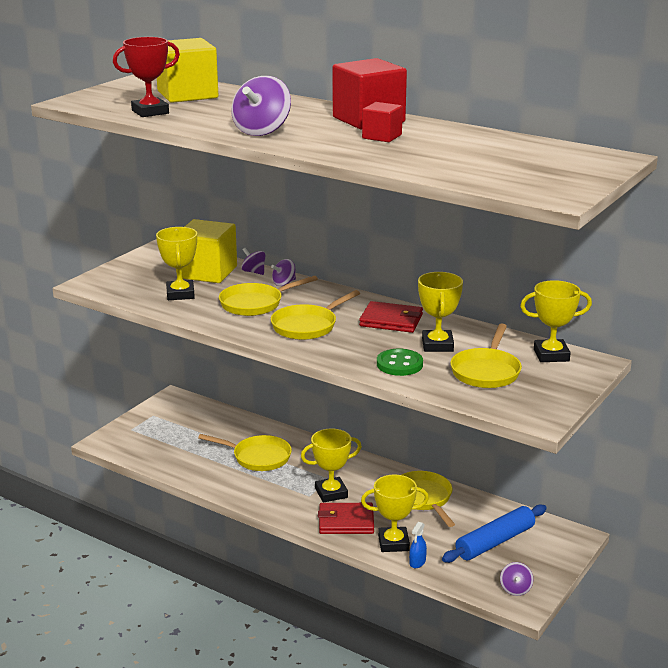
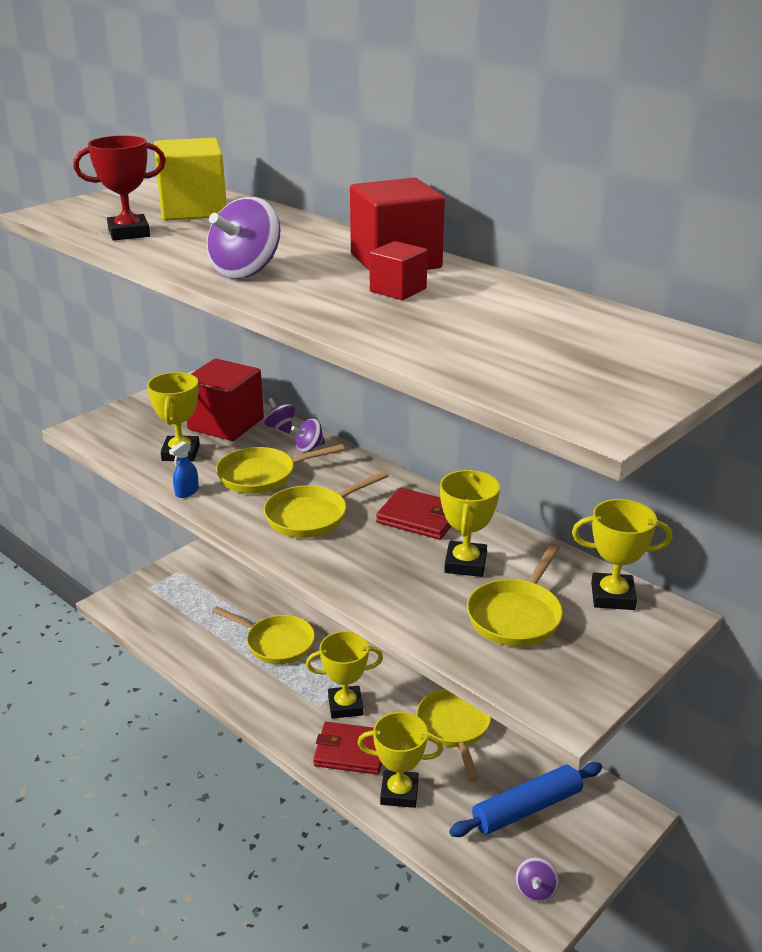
camera: 10 degrees right, 5 degrees up
(207, 272) = (226, 424): yellow cube -> red cube
(399, 364) = (405, 591): green button -> none
(417, 562) = (421, 827): blue spray bottle -> blue spray bottle (187, 492)

